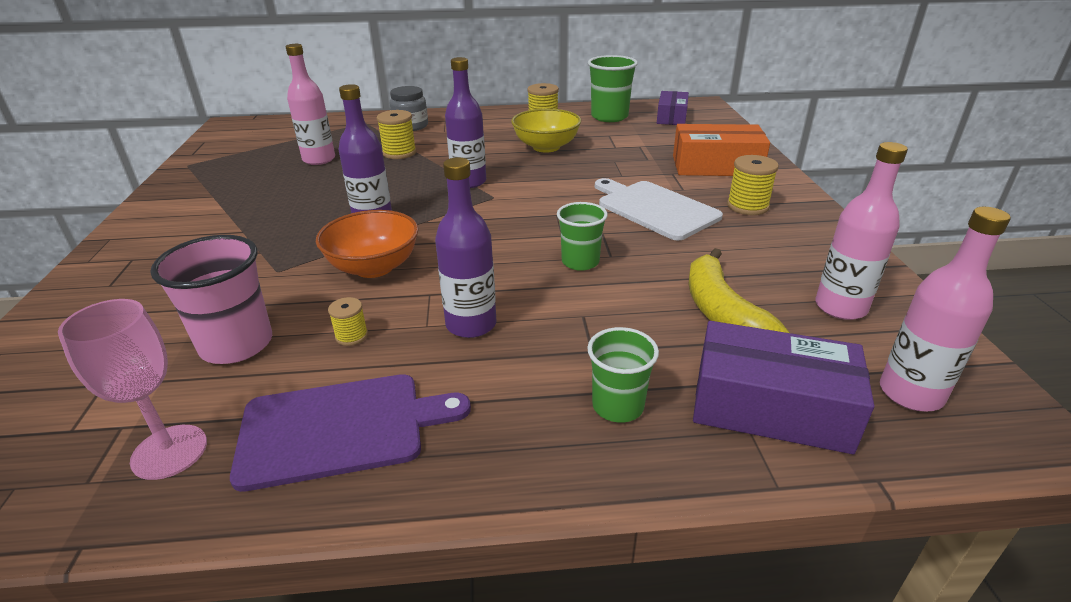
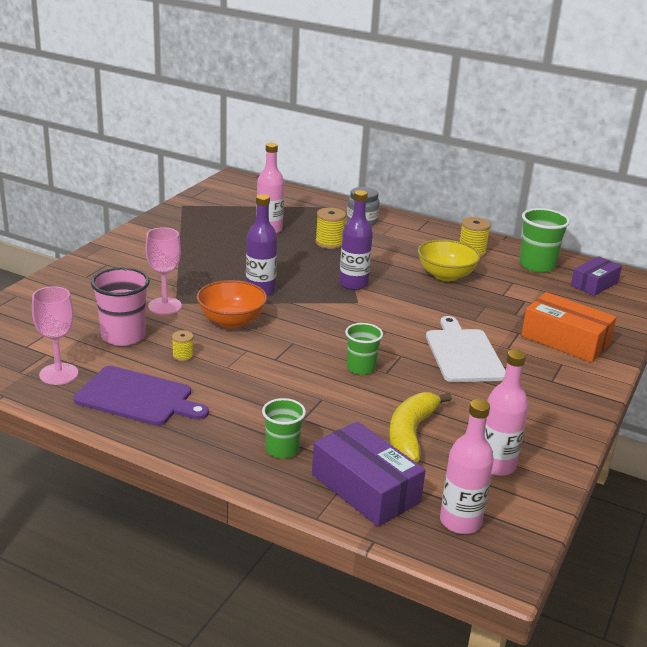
camera: 30 degrees right, 5 degrees down
(265, 281) = (165, 306): none -> pink goblet
(471, 324) = (252, 376): purple bottle -> none
(747, 206) = (539, 379): yellow spool -> none

